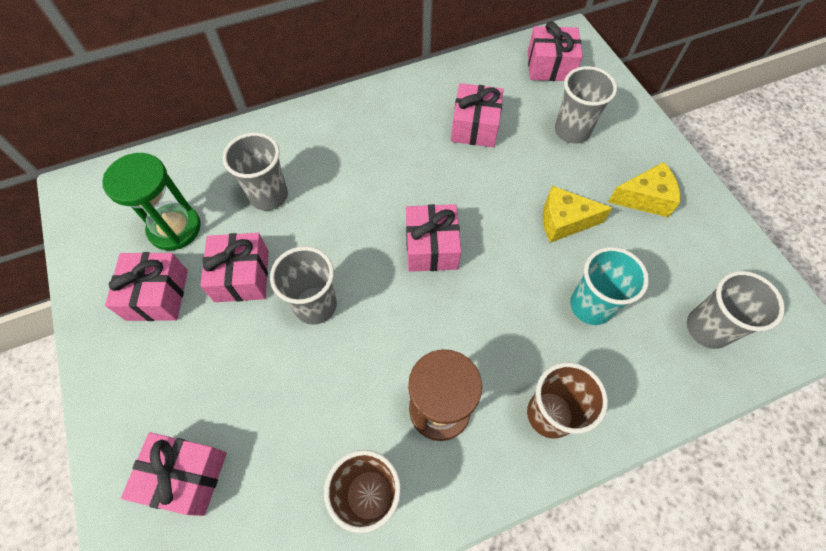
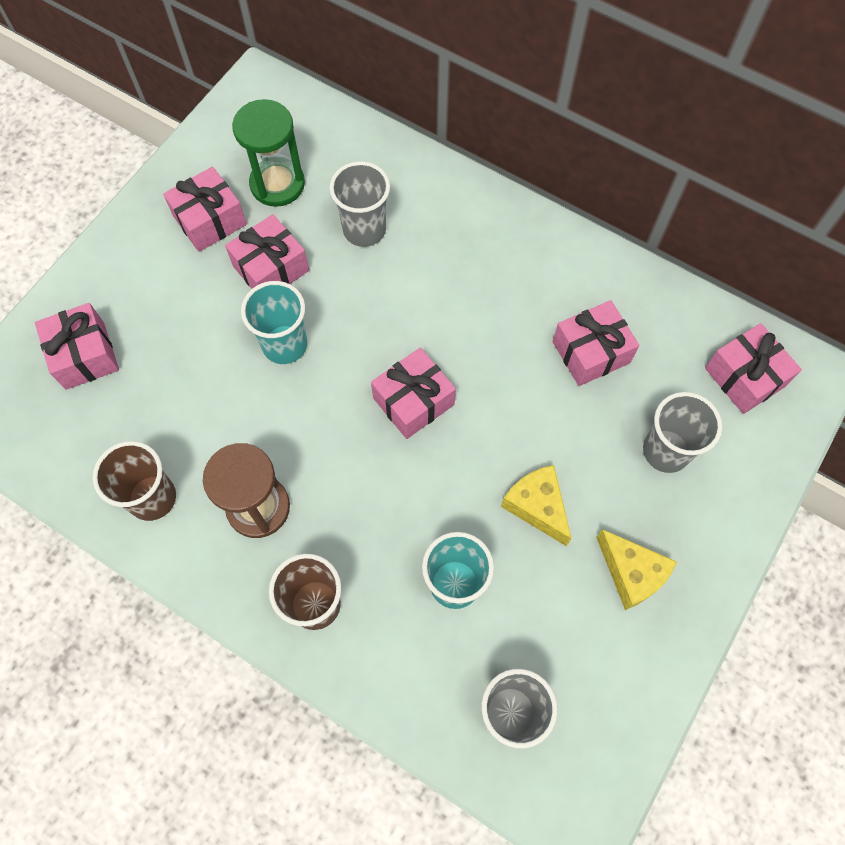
camera: 55 degrees right, 5 degrees up
(315, 305) = (285, 345): grey cup -> turquoise cup

